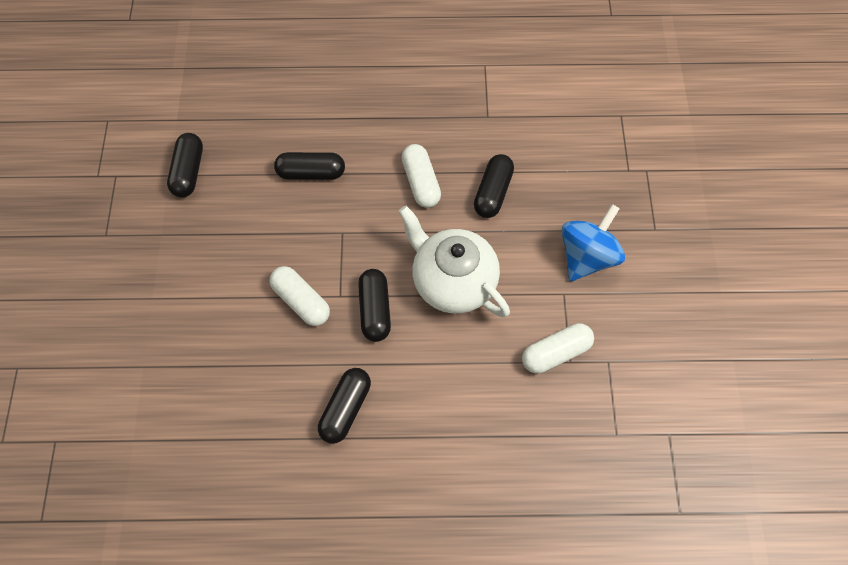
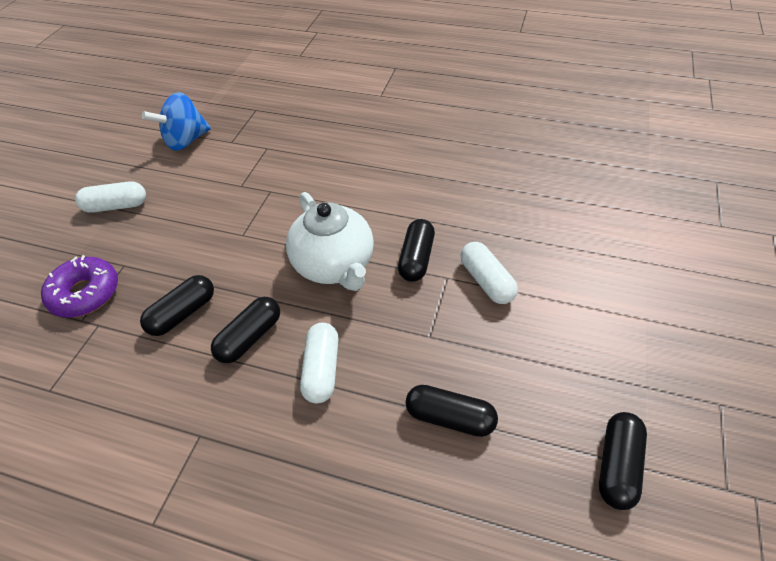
camera: 160 degrees left, 15 degrees down
(346, 408) = (462, 198): black capsule -> black capsule (183, 313)
(555, 353) = (277, 198): white capsule -> white capsule (116, 206)
(586, 256) = (201, 257): blue spinning top -> blue spinning top (186, 141)
(664, 193) = (85, 293): none -> purple donut

